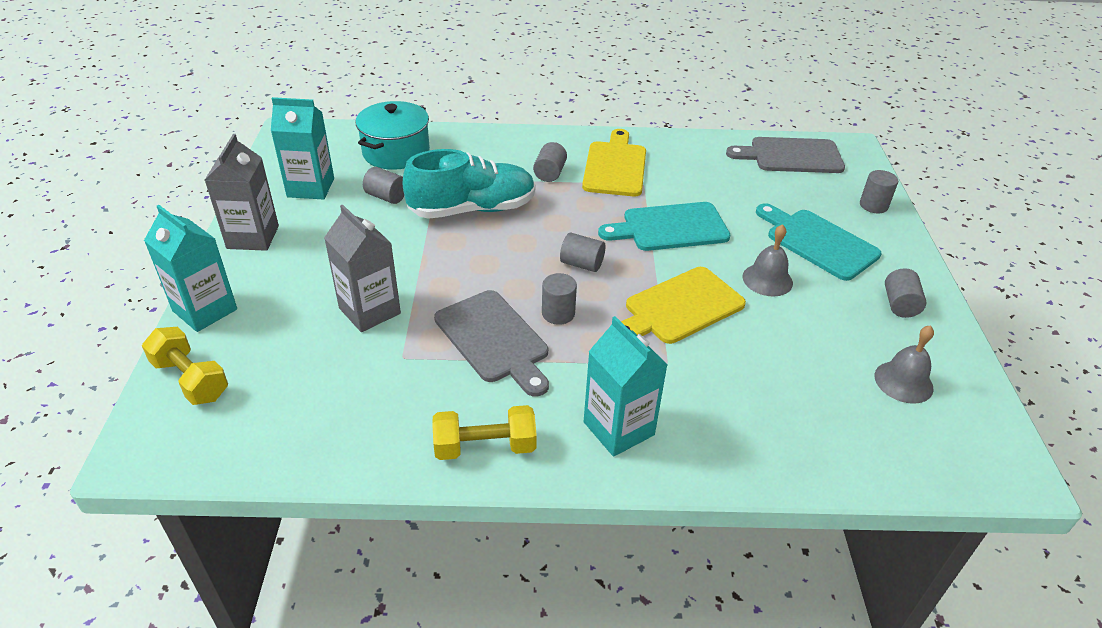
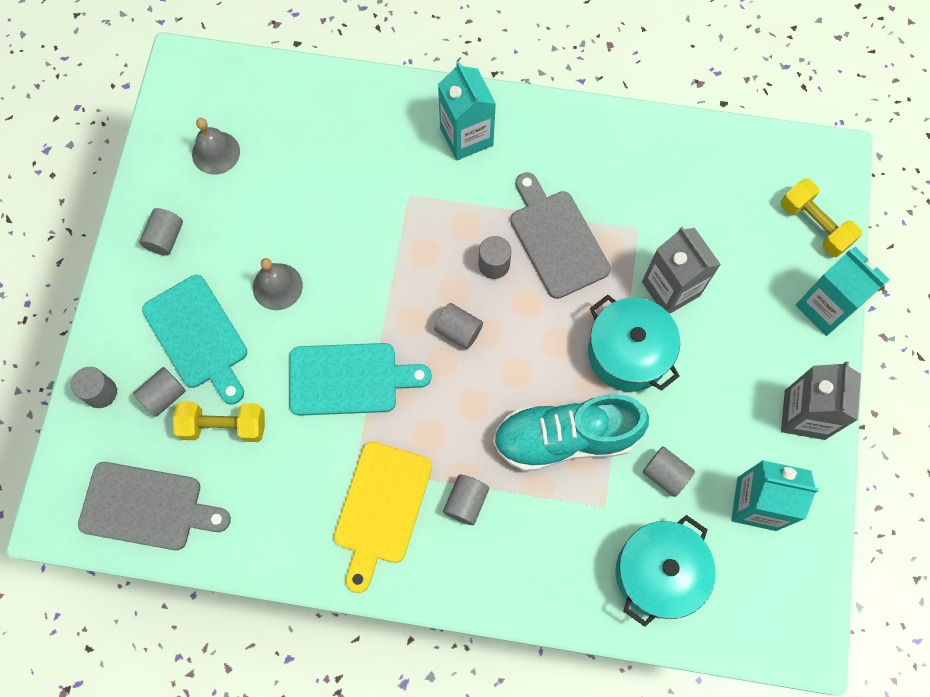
camera: 170 degrees left, 30 degrees up
(416, 262) = (628, 353): none -> turquoise pot
(485, 447) = (572, 133): yellow dumbbell -> yellow dumbbell (224, 426)
(680, 307) = (377, 259): yellow cutting board -> none
(820, 207) = (164, 396): none -> grey cylinder

